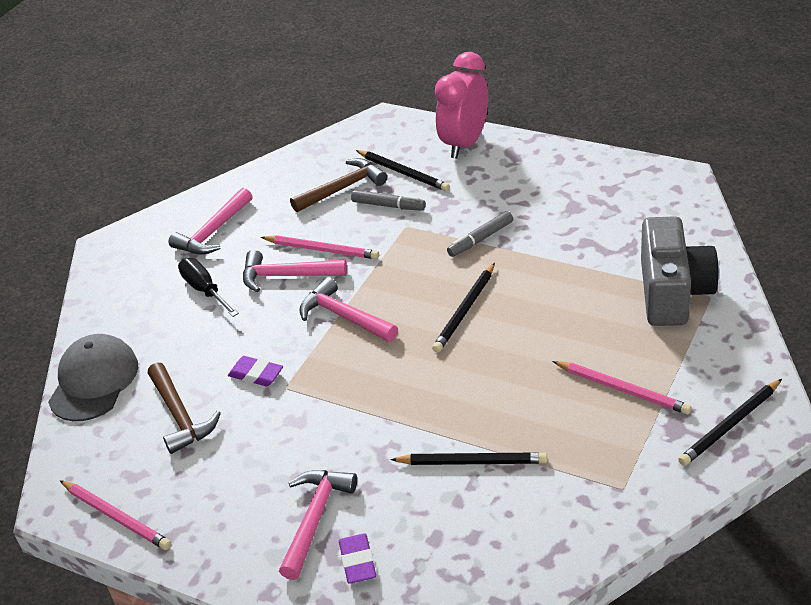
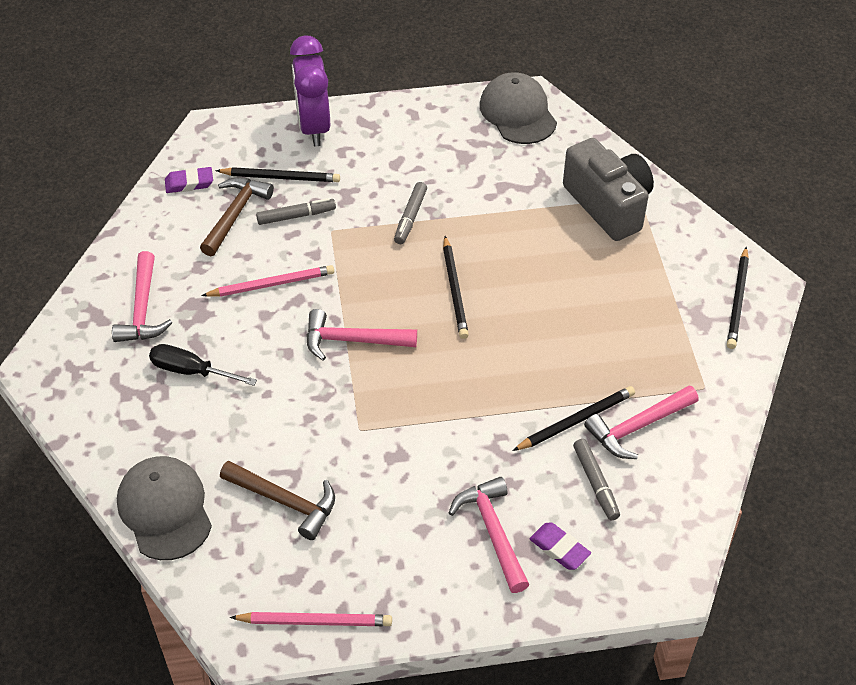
camera: 40 degrees left, 10 degrees up
(256, 374) = (321, 430): purple eraser -> purple eraser (189, 183)
(287, 276) = (261, 323): pink hammer -> pink hammer (638, 427)
(441, 523) = (595, 483): none -> grey marker
(465, 143) = (313, 127): pink clock -> purple clock
(623, 389) = (638, 306): pink pencil -> none
(656, 187) = (518, 113): none -> grey cap

